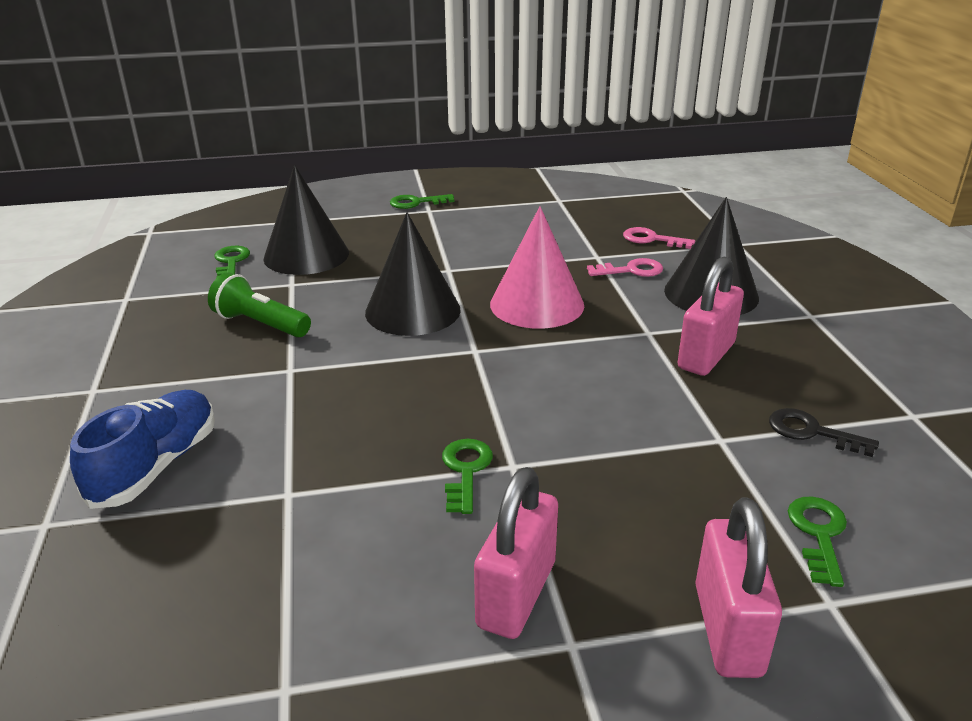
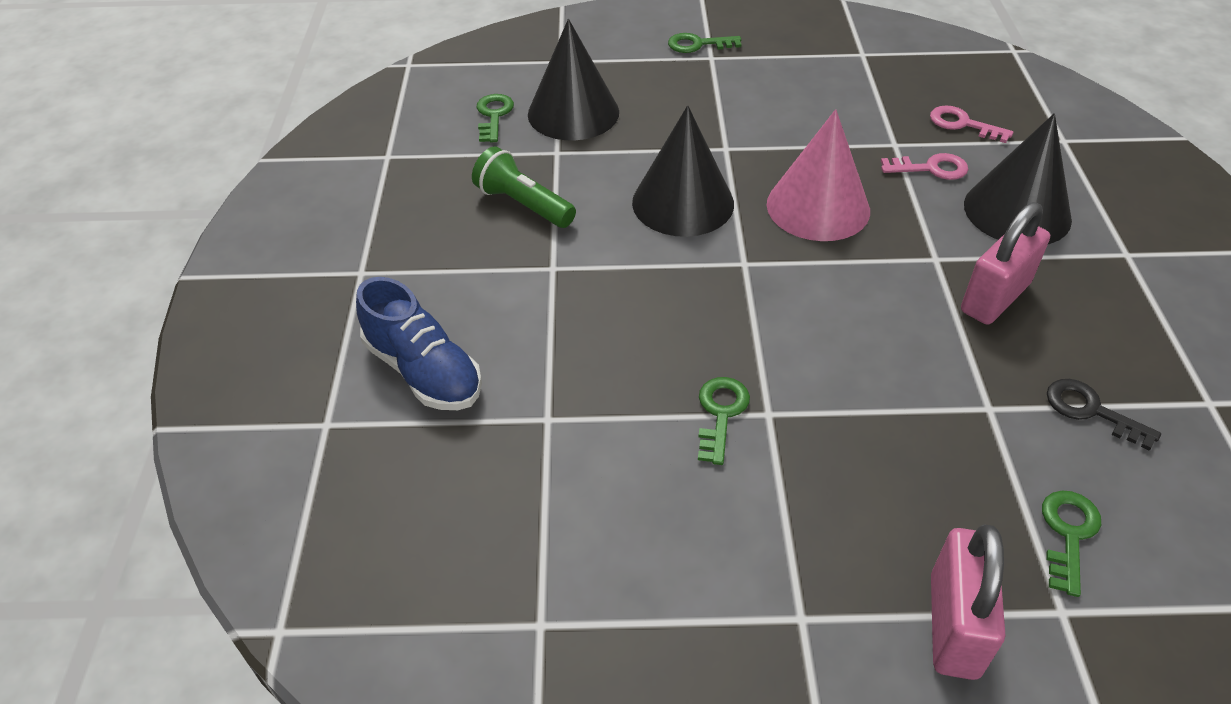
camera: 10 degrees right, 15 degrees up
(156, 466) = (423, 371): blue shoe -> blue shoe turned 105 degrees clockwise
(516, 594) = (756, 559): pink padlock -> none

